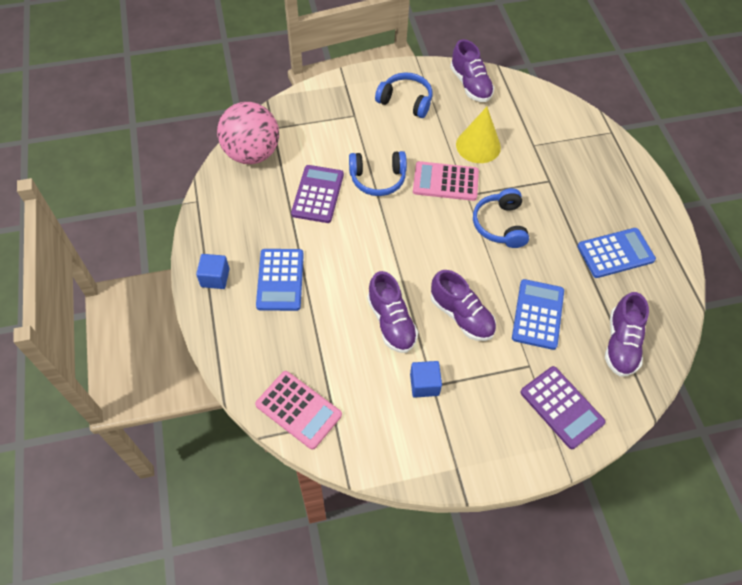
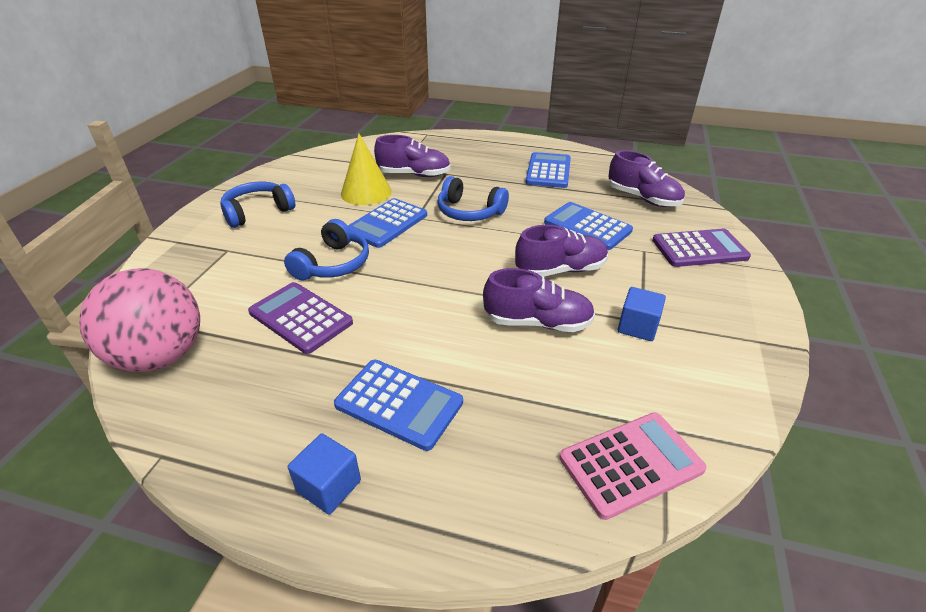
camera: 60 degrees left, 20 degrees down
(445, 182) = (387, 223): pink calculator -> blue calculator
(470, 85) = (292, 173): purple shoe -> purple shoe (414, 175)

